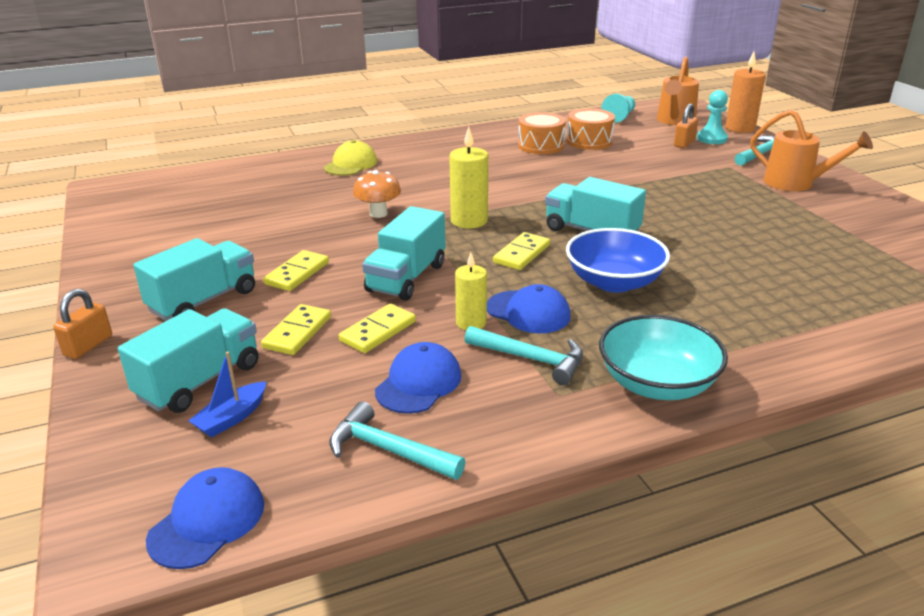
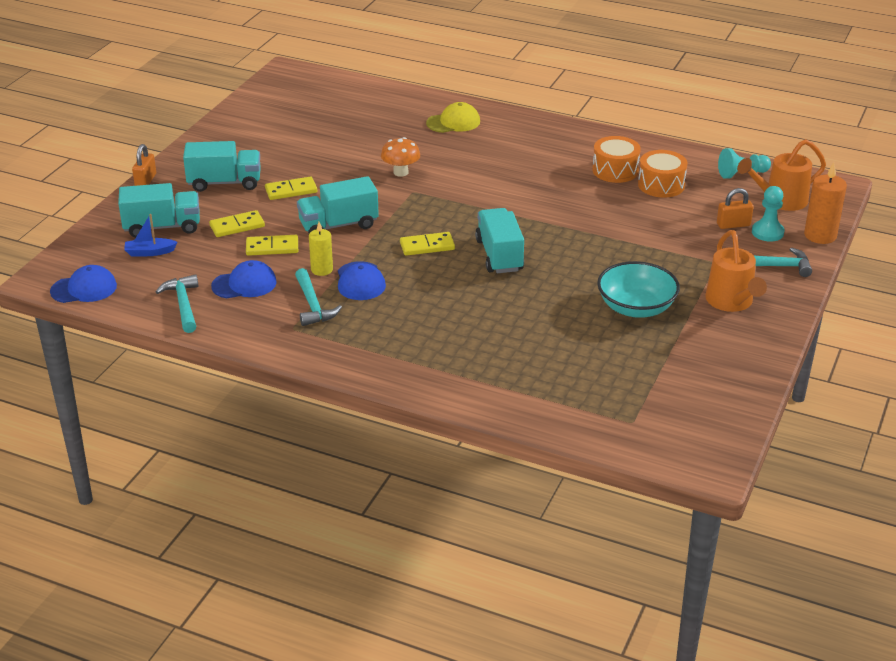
camera: 45 degrees right, 5 degrees up
(88, 346) = (145, 181): orange padlock -> orange padlock turned 60 degrees counterclockwise
(469, 221) = (442, 207): yellow candle -> none
(614, 282) = (440, 293): blue bowl -> none
(657, 384) = (345, 353): turquoise bowl -> turquoise bowl (636, 307)

